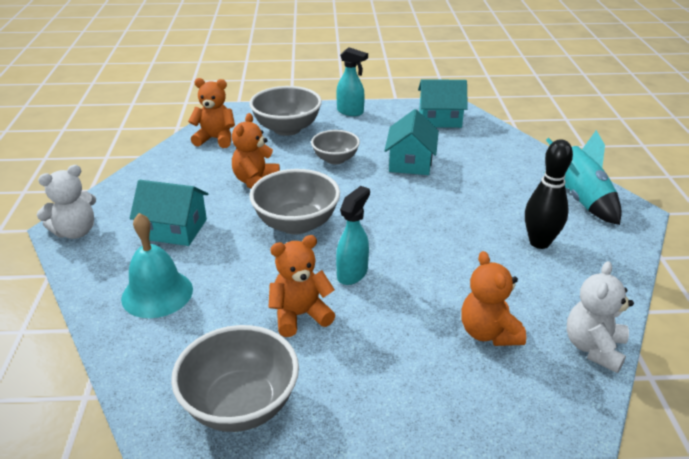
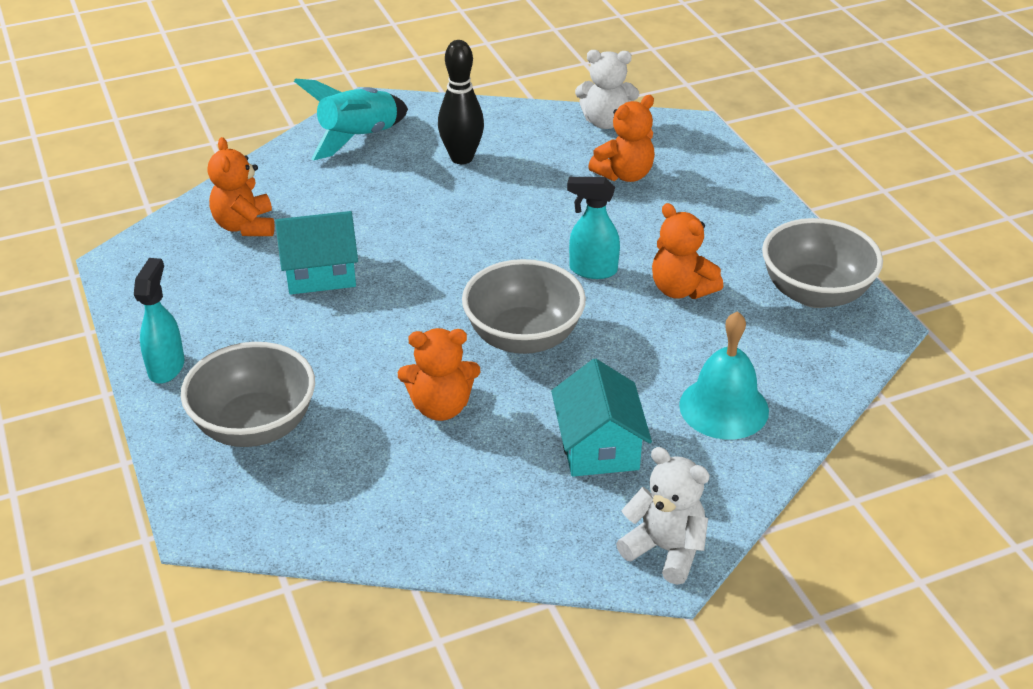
camera: 110 degrees left, 5 degrees up
(215, 139) = (324, 504): orange teddy bear -> orange teddy bear (245, 226)
(335, 159) = (340, 344): grey bowl -> none
(440, 119) = (169, 267): turquoise house -> none

